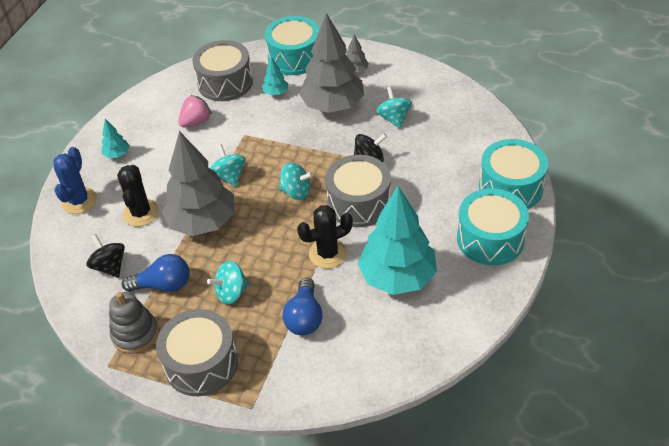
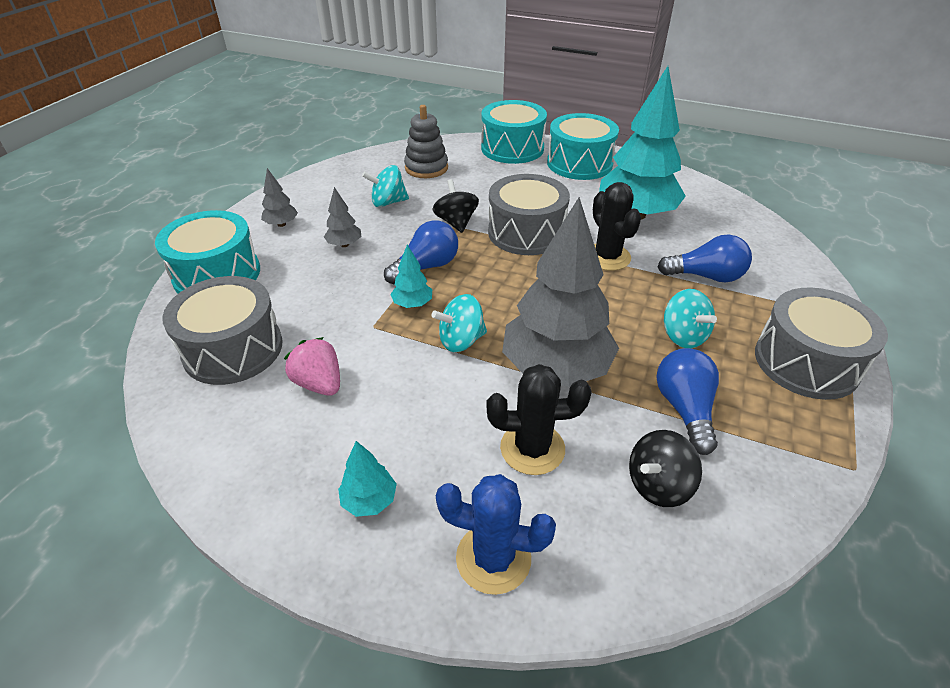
camera: 90 degrees left, 5 degrees down
(135, 334) = (785, 437): grey stacking toy -> grey stacking toy (426, 168)
(276, 93) = (290, 294): turquoise tree -> turquoise tree (412, 304)
(296, 192) = (502, 278): turquoise spinning top -> none
(308, 151) = (426, 267): none -> blue light bulb
(333, 106) = (344, 244): grey tree -> grey tree, size x0.42

